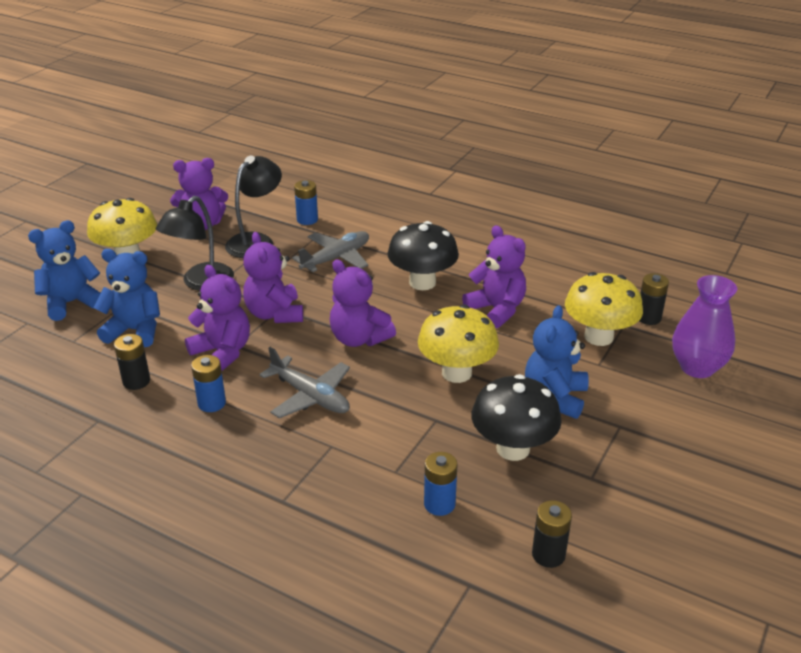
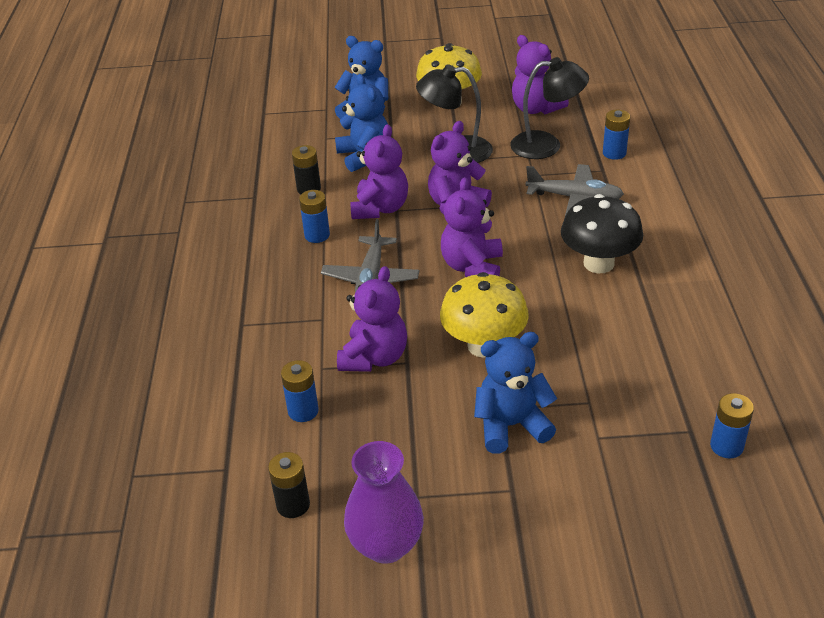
camera: 60 degrees right, 5 degrees up
(496, 310) = (610, 329): purple teddy bear -> purple teddy bear (374, 357)
(513, 448) = (411, 427): black mushroom -> none
(598, 337) = (645, 419): yellow mushroom -> none
(648, 318) = (726, 446): black battery -> blue battery
(697, 367) = (675, 519): purple vase -> purple vase (386, 545)

